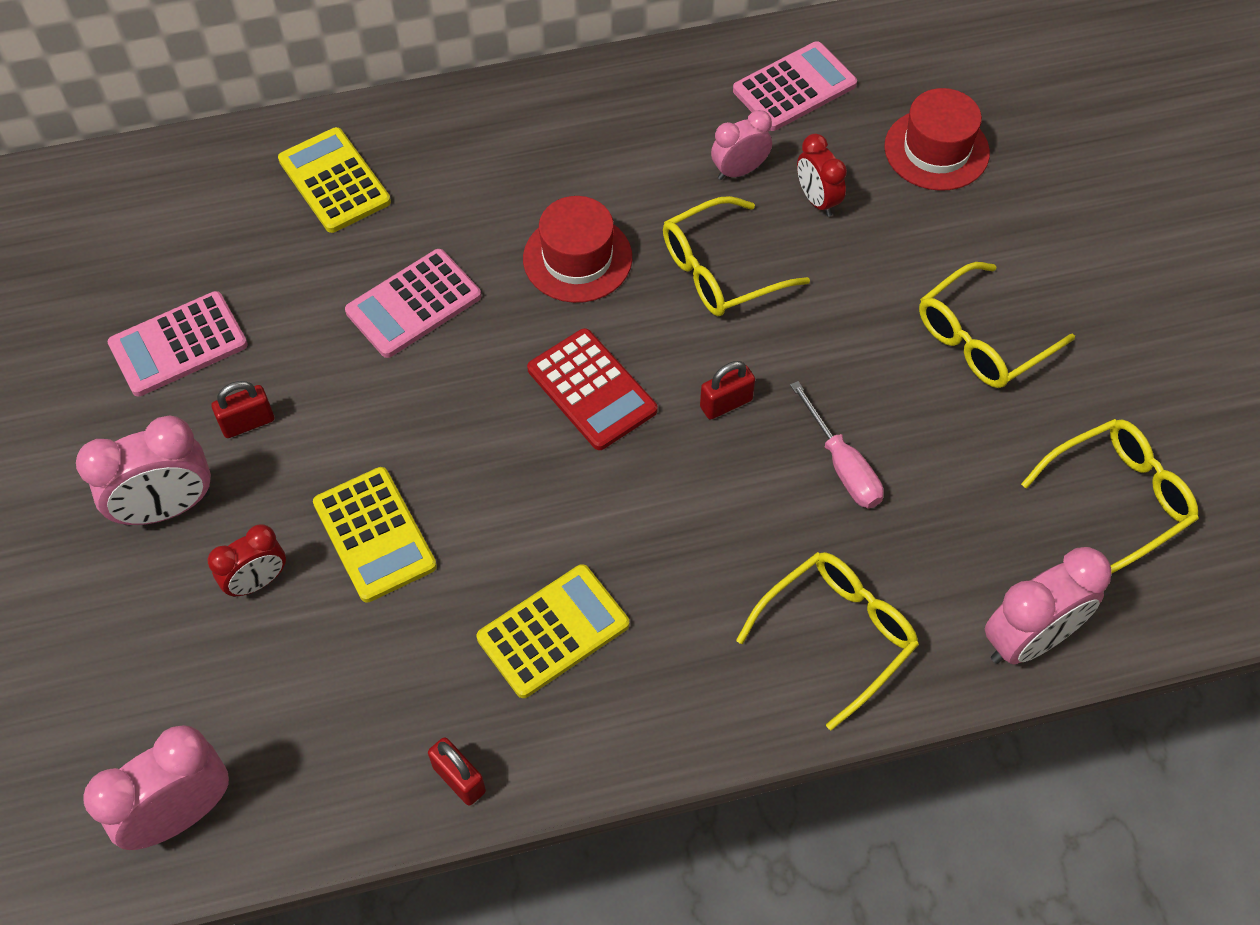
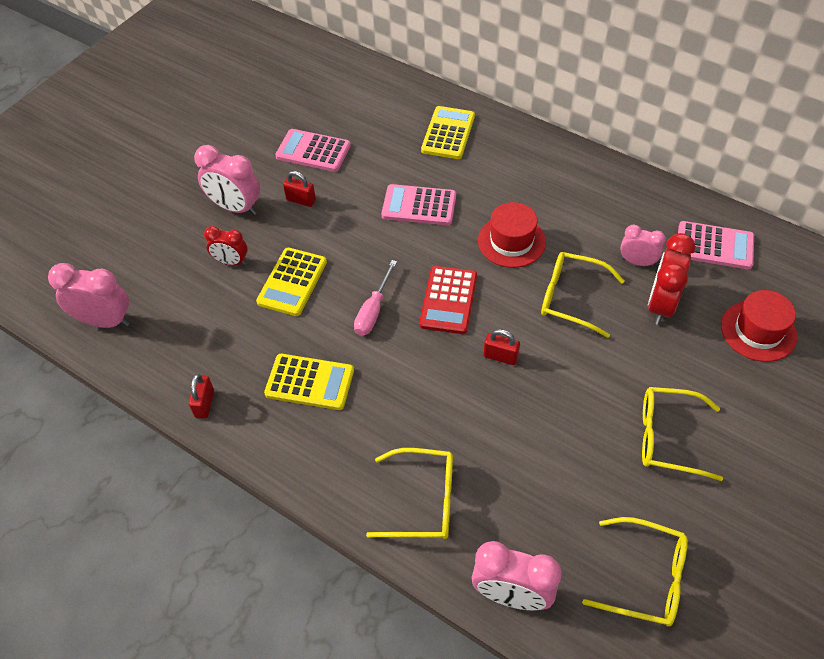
camera: 50 degrees right, 5 degrees down
(817, 200) = (661, 305): red clock -> red clock, size x1.62
(842, 465) = (521, 431): pink screwdriver -> pink screwdriver (373, 310)

